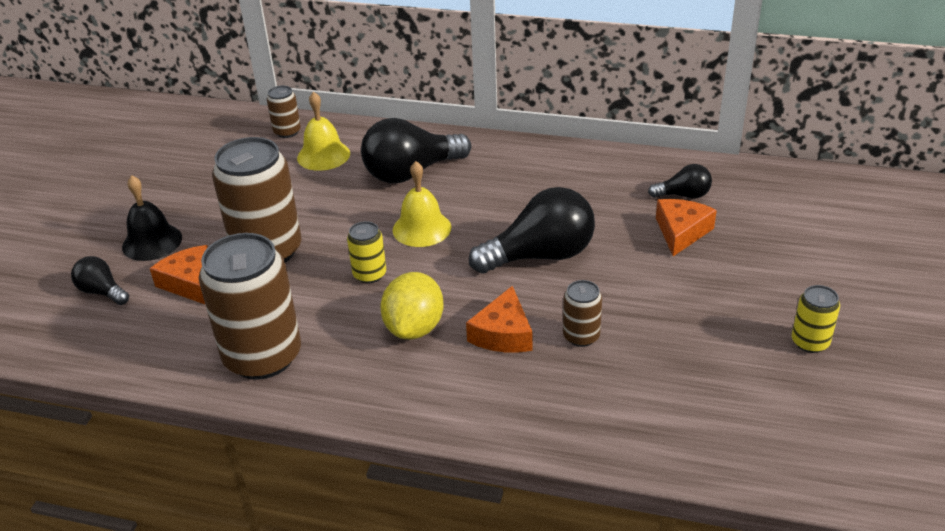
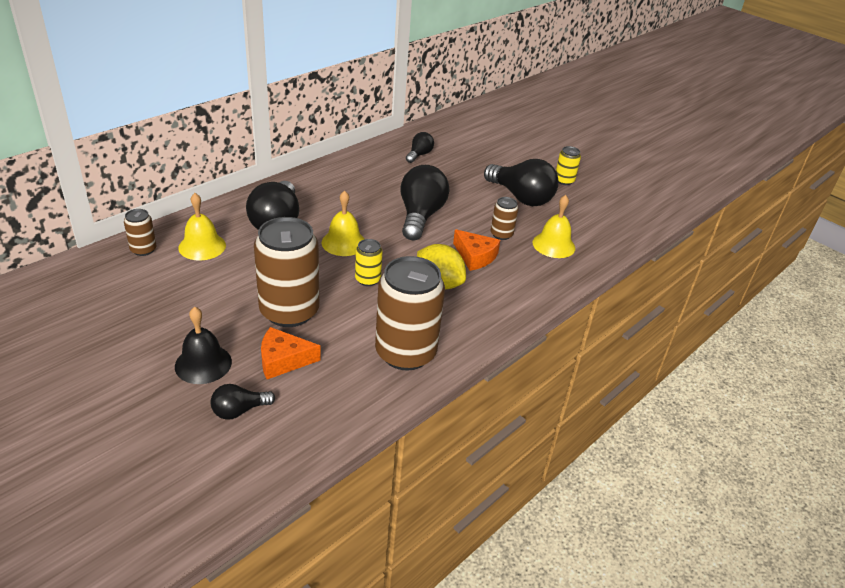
camera: 65 degrees left, 0 degrees up
(614, 394) = (553, 245): none -> yellow bell
(681, 232) = (449, 170): orange cheese -> none
(700, 318) = (521, 197): none -> black light bulb

